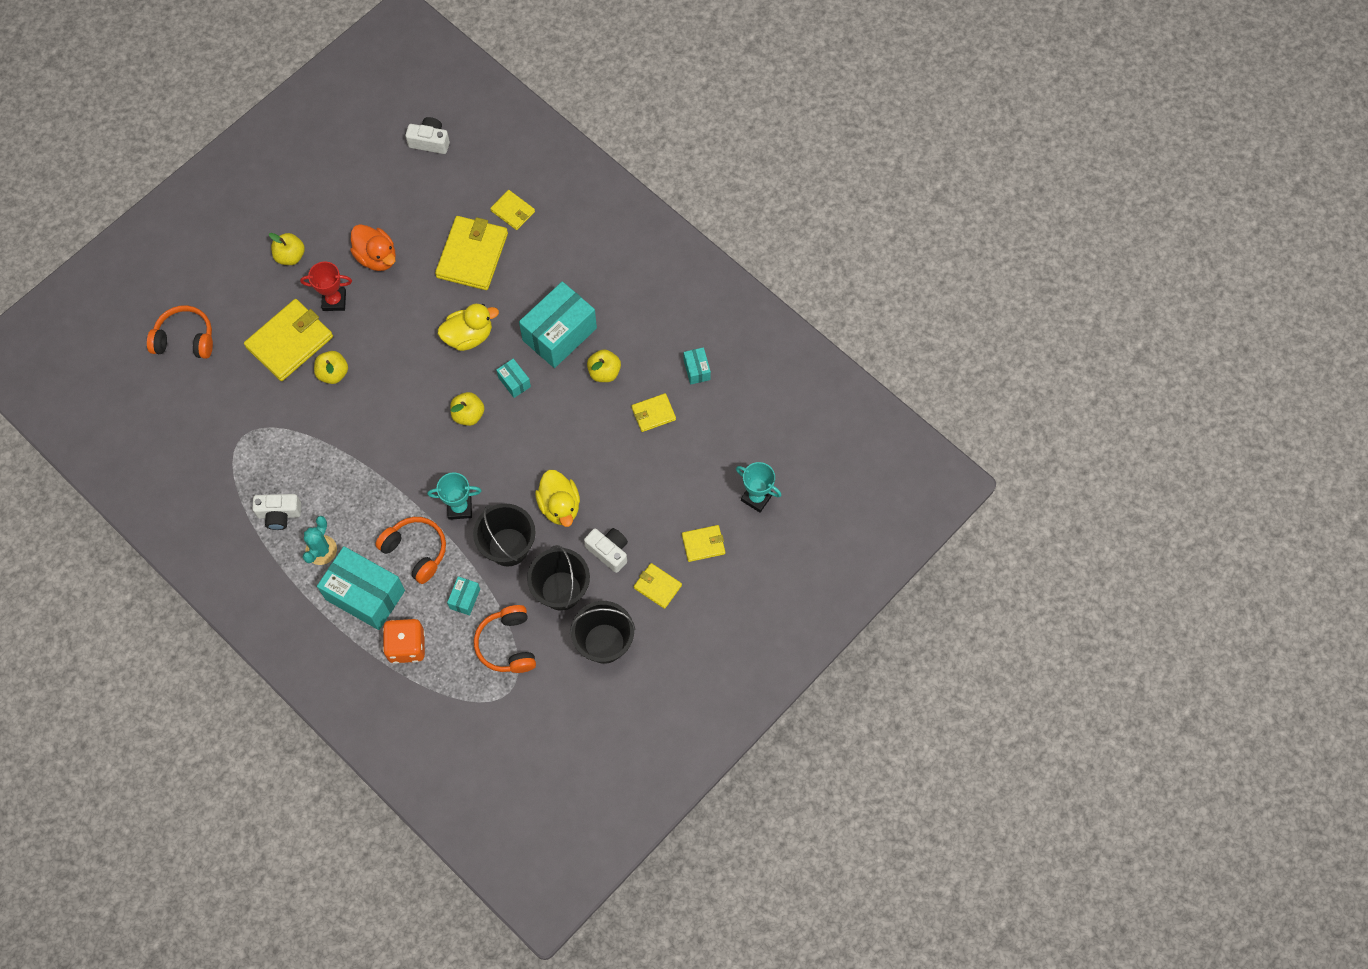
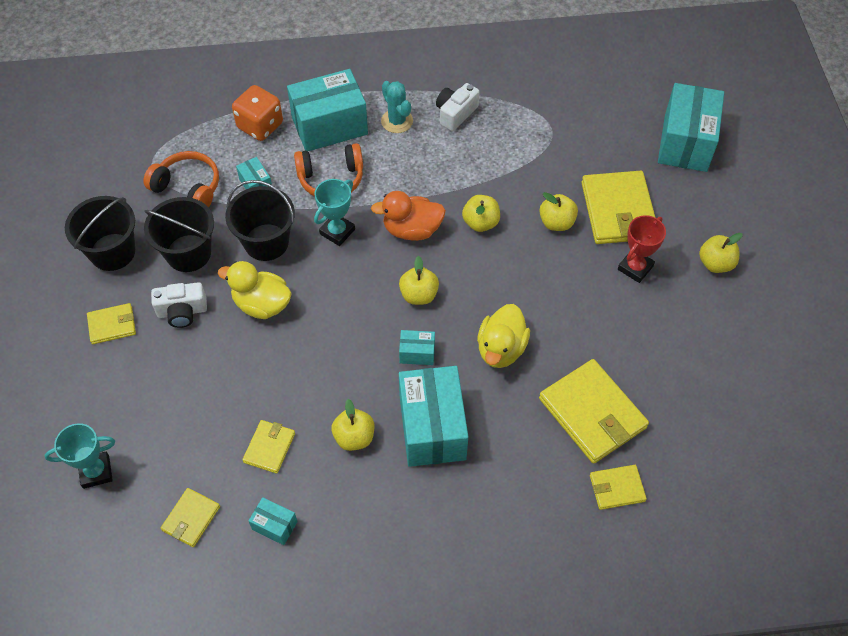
camera: 130 degrees right, 10 degrees down
(185, 339) = (685, 143): orange headphones -> turquoise box
(373, 421) = (480, 223): none -> yellow apple
(377, 257) = (658, 330): orange duck -> orange duck (412, 230)
(430, 141) = (772, 469): white camera -> none
(703, 544) = (106, 390): yellow wallet -> yellow wallet (191, 518)

